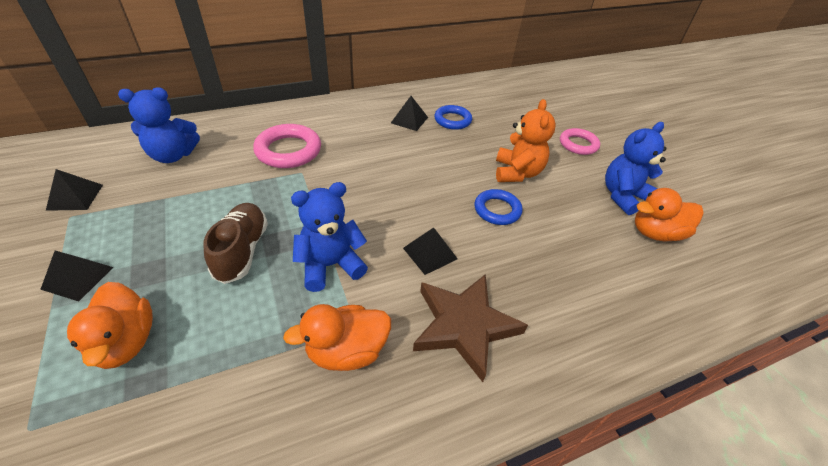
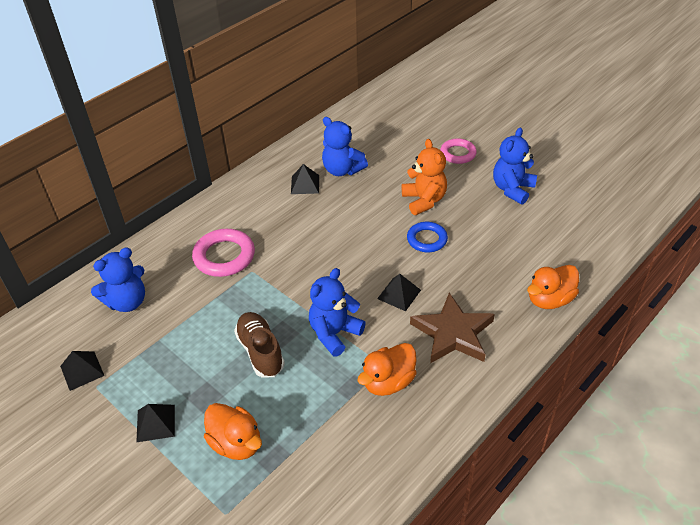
camera: 20 degrees left, 0 degrees up
(452, 120) = (342, 170): blue ring -> blue teddy bear
(656, 233) = (547, 211): orange duck -> orange duck (549, 299)

